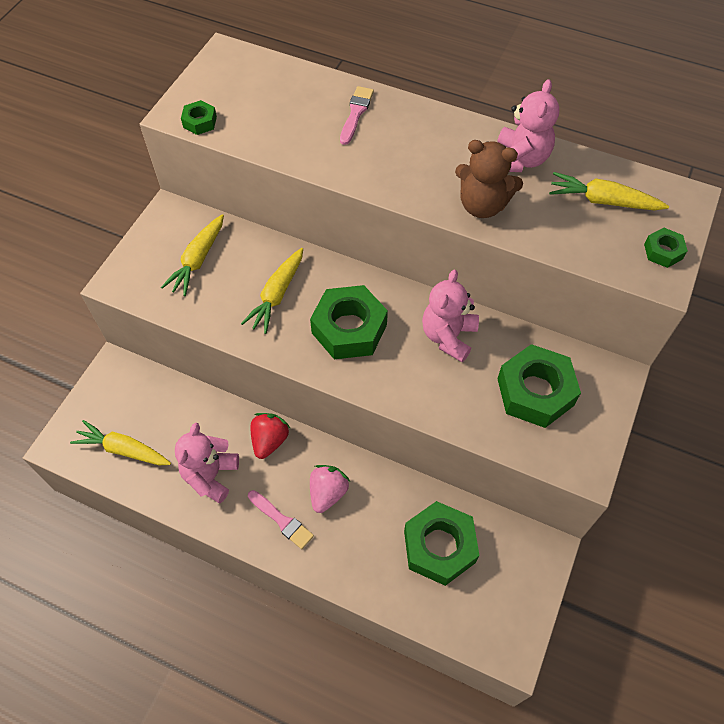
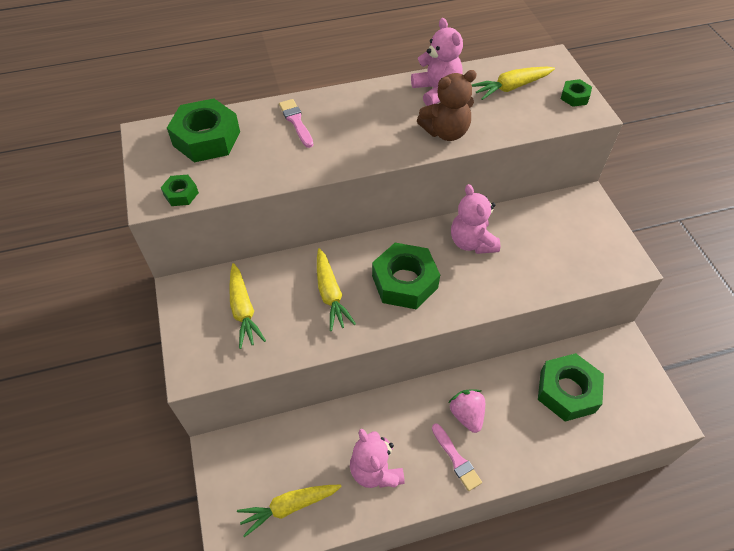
camera: 40 degrees left, 5 degrees down
(269, 440) = (392, 411): red strawberry -> none
(282, 520) = (456, 459): pink brush -> pink brush turned 60 degrees clockwise
(535, 392) = (556, 240): green nut -> green nut (206, 138)

